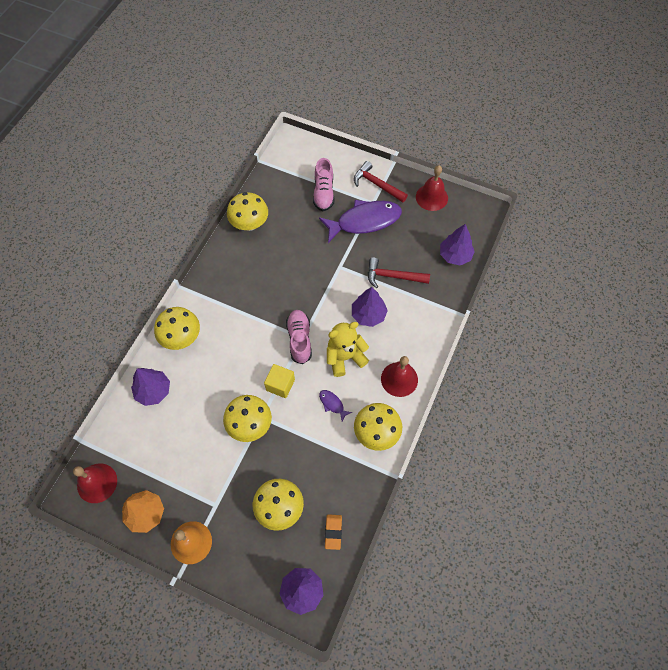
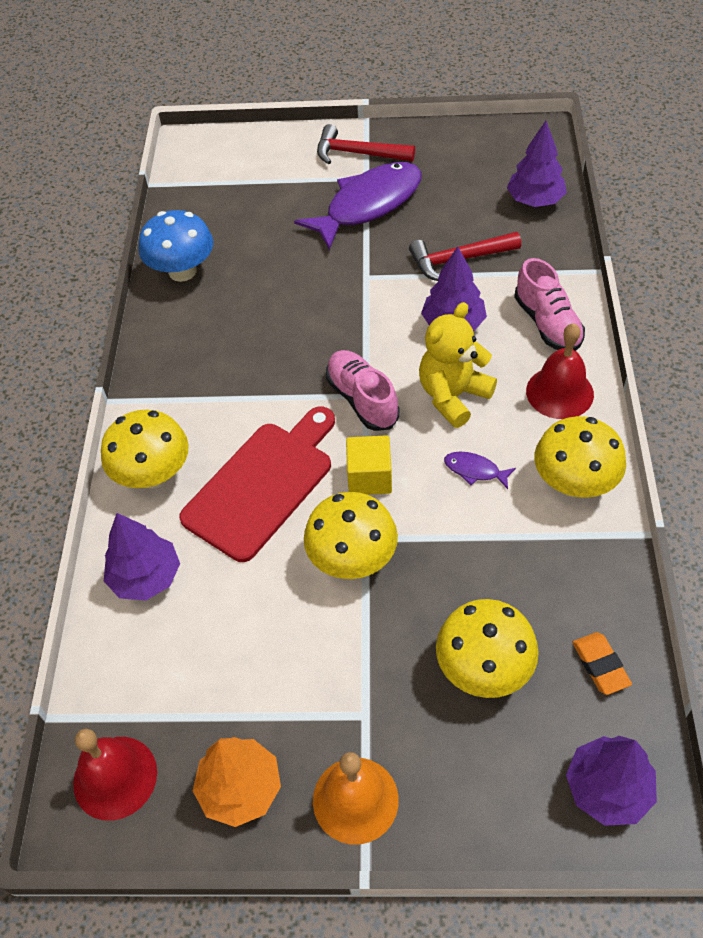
camera: 20 degrees left, 10 degrees down
(228, 366) = (262, 485): none -> red cutting board
(249, 224) = (182, 271): yellow mushroom -> blue mushroom
(323, 193) = (280, 191): pink shoe -> pink shoe (547, 324)
(431, 197) = (451, 142): red bell -> none

